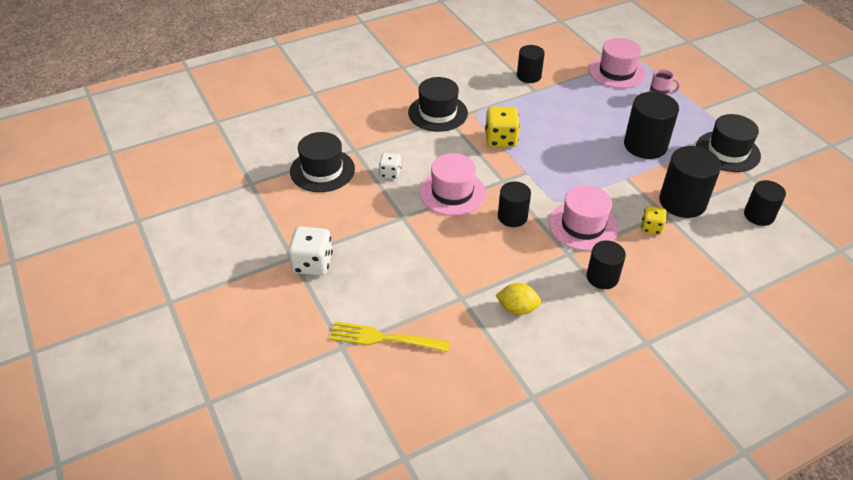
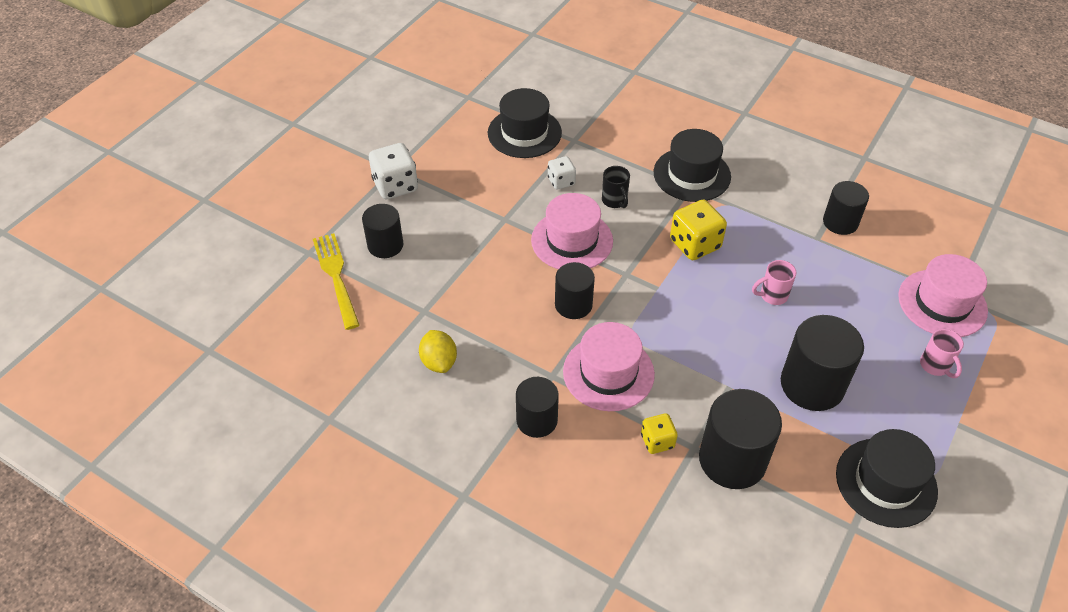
camera: 60 degrees right, 5 degrees up
(432, 156) = (615, 201): none -> black mug
(567, 128) = (772, 295): none -> pink mug
(759, 215) = (777, 556): black cylinder -> black cylinder (385, 245)

